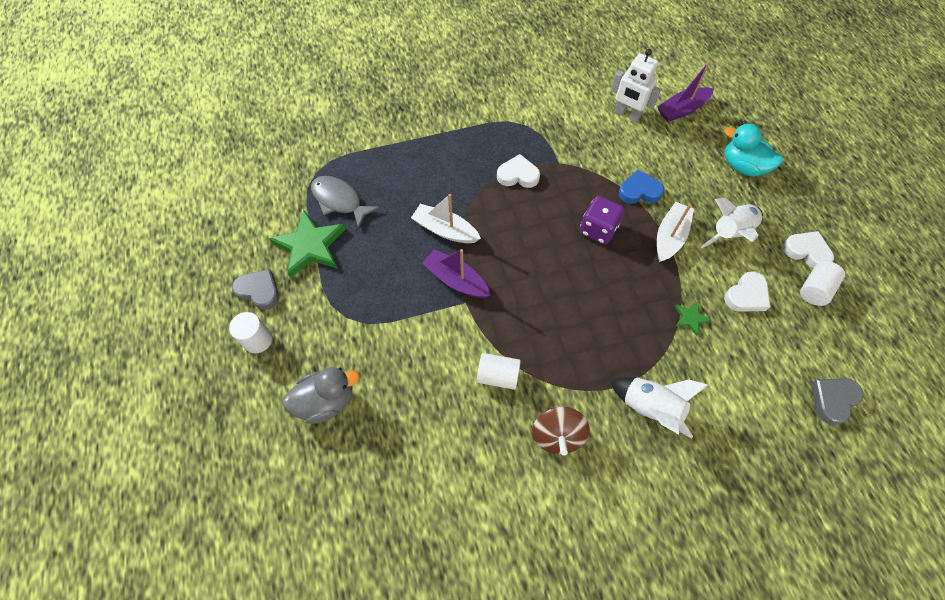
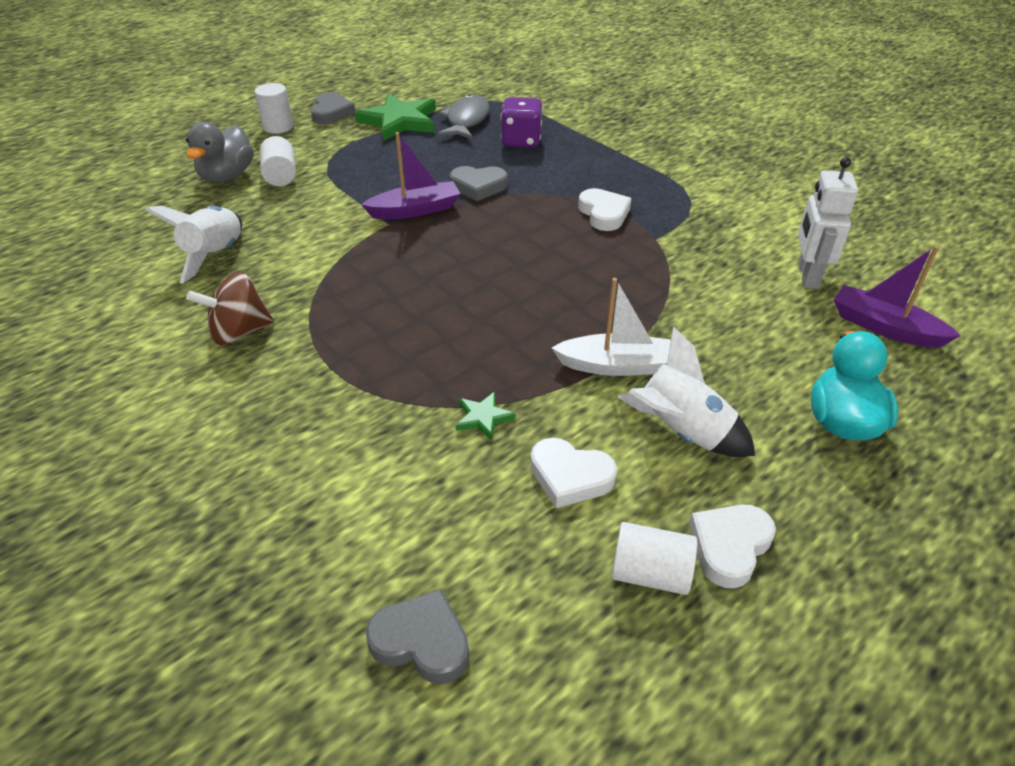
camera: 65 degrees right, 20 degrees down
(326, 401) = (227, 176): grey duck -> grey duck turned 60 degrees clockwise
(445, 230) = (478, 186): white boat -> grey heart
(456, 280) = (415, 210): purple boat -> purple boat turned 60 degrees clockwise
(498, 375) = (302, 269): white cylinder -> white cylinder (281, 176)
(598, 229) = (573, 295): purple dice -> purple dice (521, 141)
(639, 191) = (675, 318): blue heart -> none
(650, 408) = (310, 406): white rocket -> white rocket (215, 255)
(806, 251) = (729, 546): white heart -> white heart turned 150 degrees counterclockwise

